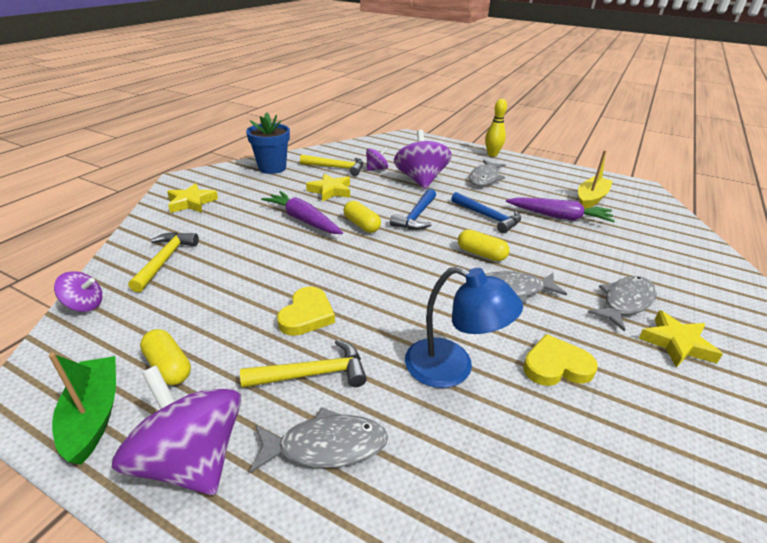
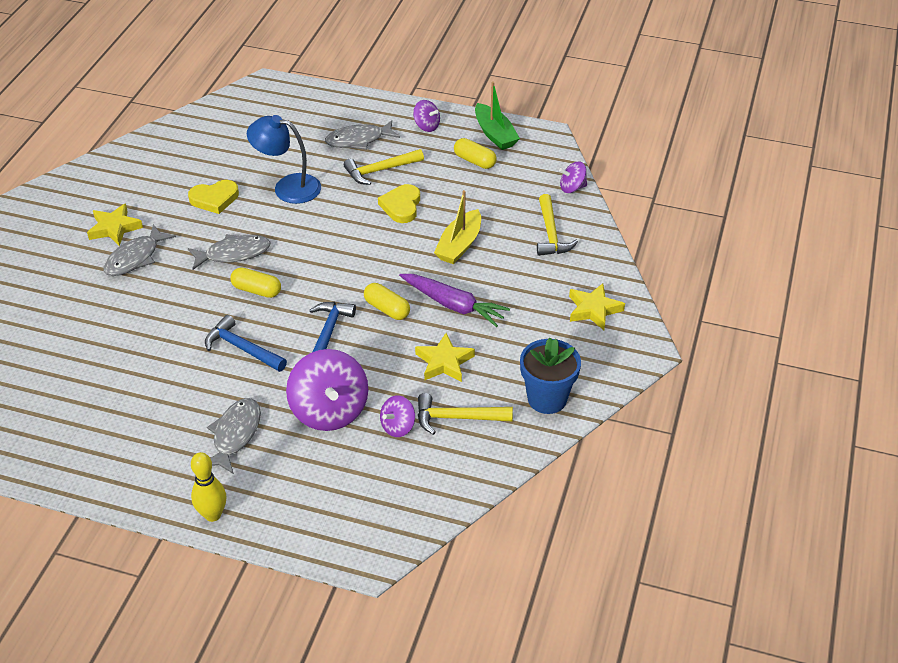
camera: 170 degrees right, 10 degrees up
(191, 459) = (426, 126): purple spinning top -> purple spinning top, size x0.51
(559, 217) = (153, 365): purple carrot -> none
(591, 199) = (94, 412): yellow boat -> yellow boat (459, 245)

